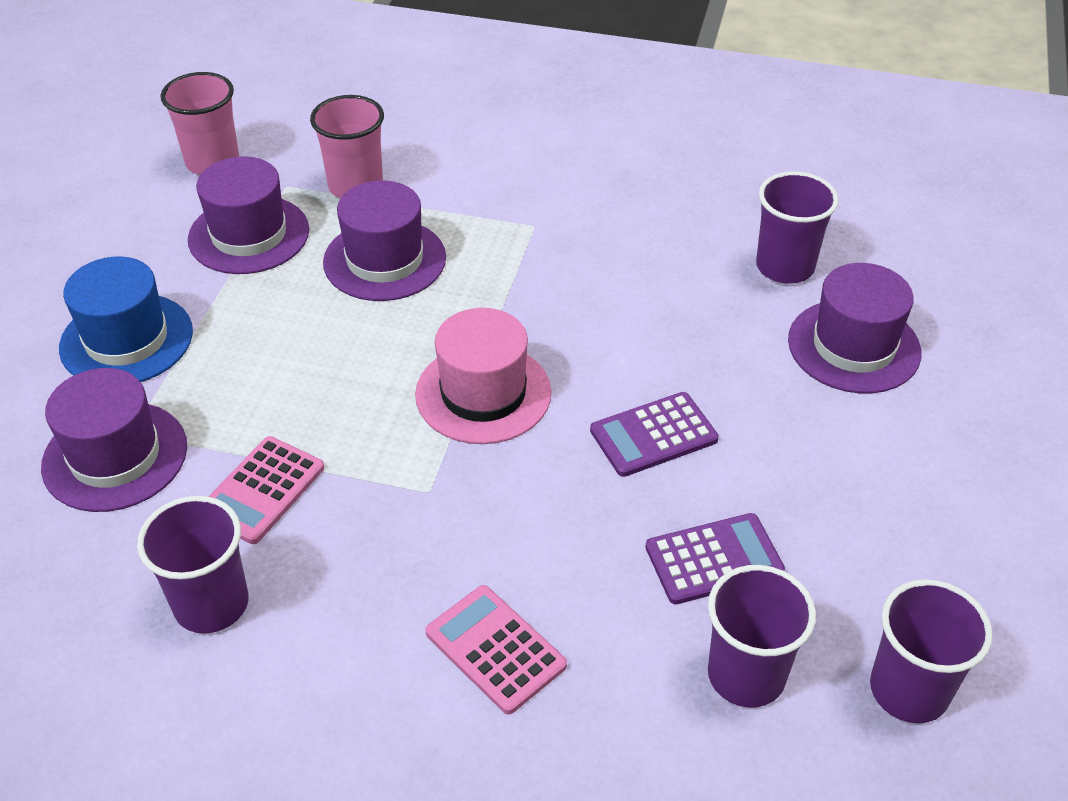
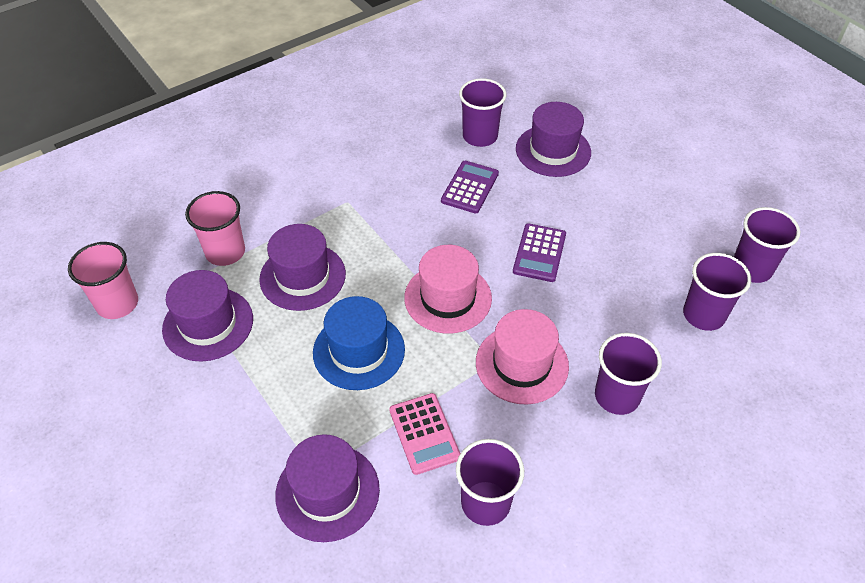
camera: 50 degrees left, 5 degrees up
(126, 340) = (232, 434): blue hat -> blue hat (359, 351)
(451, 521) = (522, 364): none -> pink hat
(495, 649) = (617, 396): pink calculator -> purple cup
(714, 559) = (632, 282): purple calculator -> purple calculator (470, 187)

